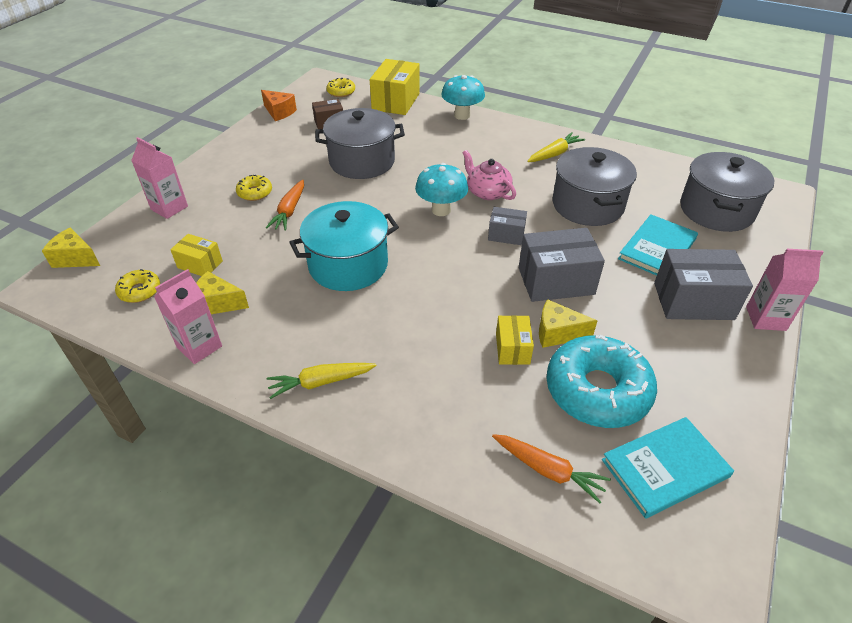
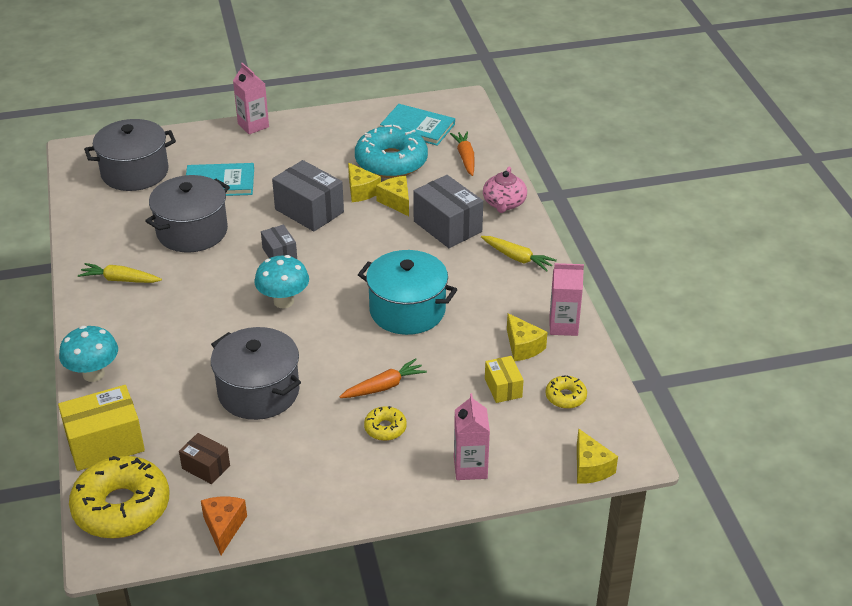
camera: 130 degrees left, 5 degrees down
(341, 92) = (122, 507): yellow donut -> yellow donut, size x2.17
(487, 192) = (228, 289): pink teapot -> pink teapot (504, 203)
(512, 349) = (396, 202): yellow box -> yellow cheese
(693, 301) = (266, 153): grey box -> grey box (447, 226)

